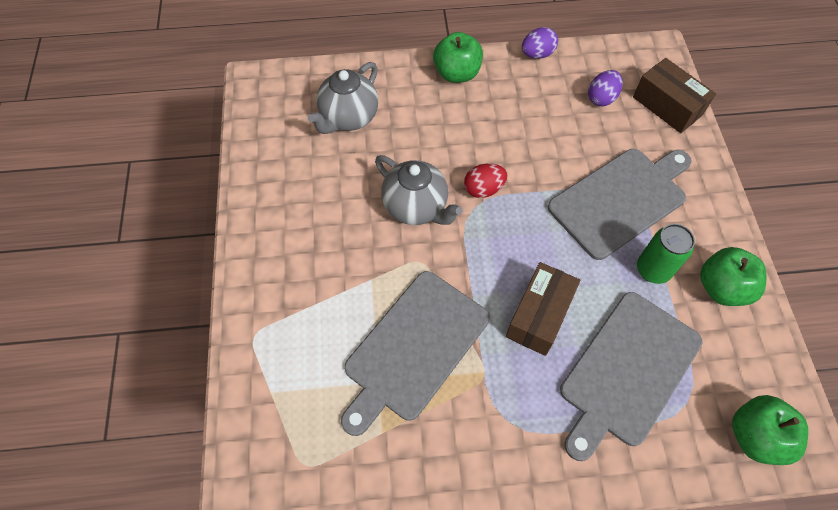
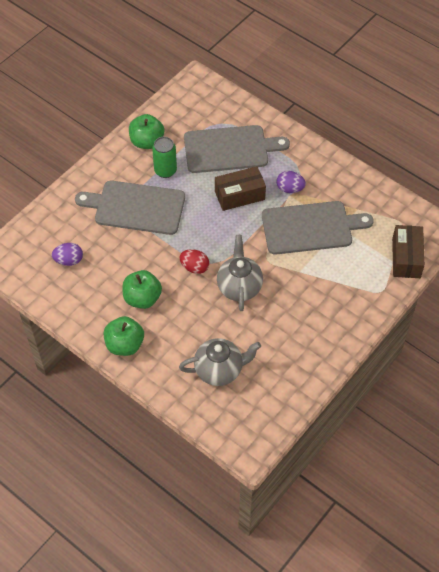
camera: 135 degrees left, 5 degrees down
(537, 54) = (64, 316): purple egg -> purple egg (290, 189)
(667, 106) = (43, 228): brown box -> brown box (406, 258)
(755, 436) = (210, 96): green apple -> green apple (142, 298)

